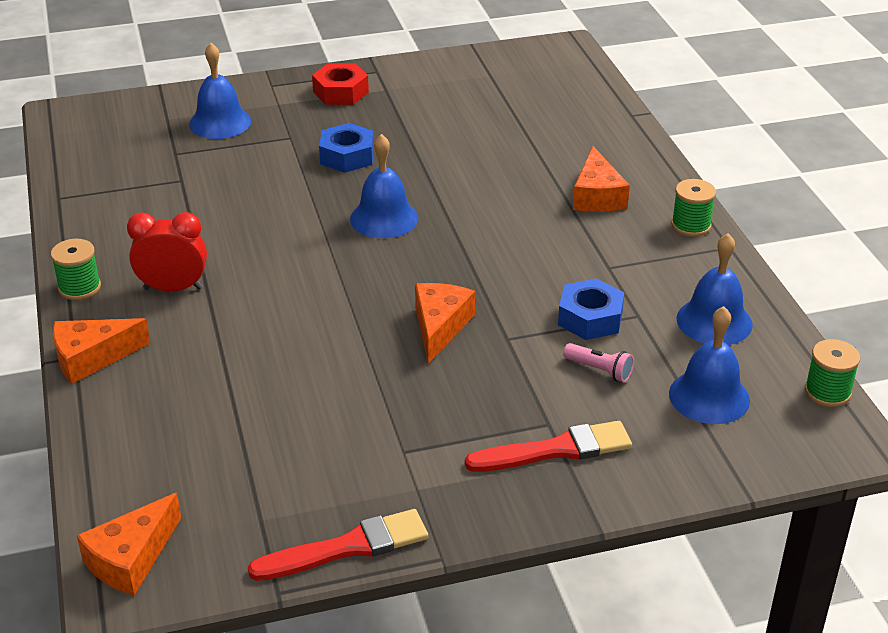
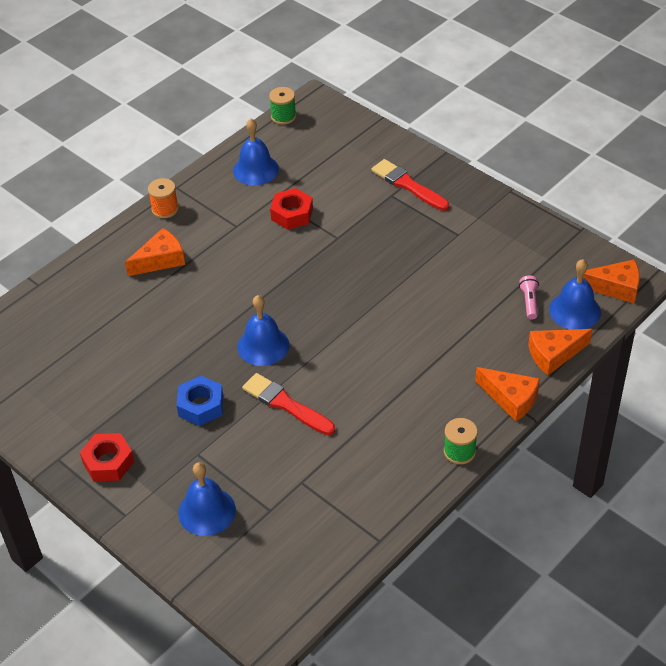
camera: 120 degrees left, 10 degrees up
(173, 288) = (419, 404): red clock -> none
(347, 548) = (535, 222): red brush -> red brush (286, 404)
(439, 327) = (351, 267): orange cheese -> orange cheese (554, 355)
(590, 318) = (292, 214): blue nut -> red nut
(599, 370) = (334, 194): pink flashlight -> pink flashlight (529, 302)
(691, 225) = (165, 209): green spool -> orange spool
(709, 396) = (321, 151): blue bell -> blue bell (574, 310)

